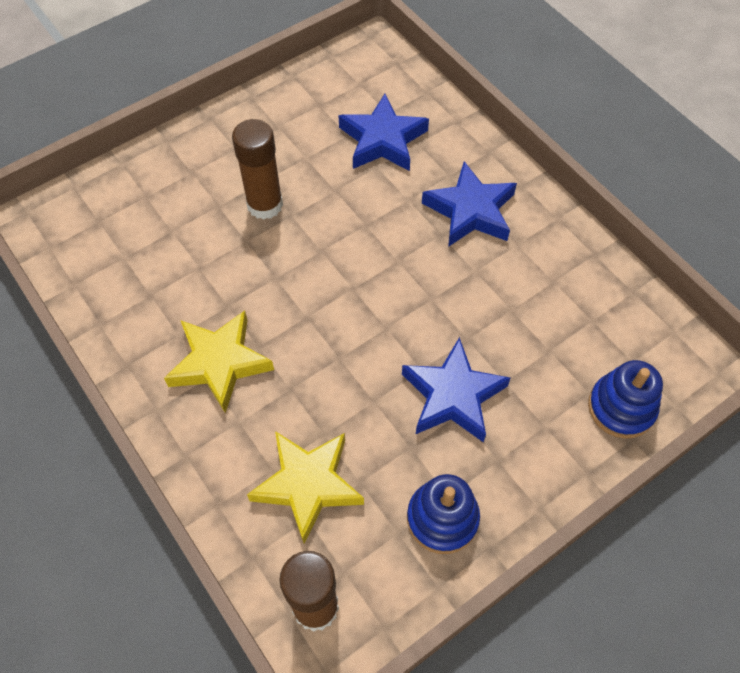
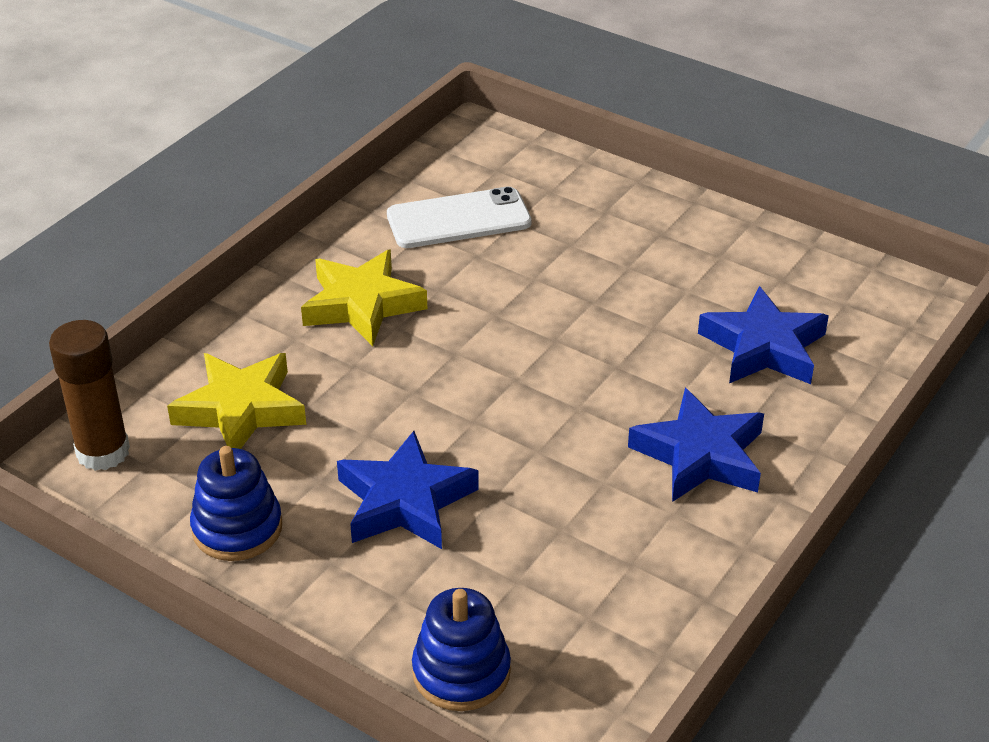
camera: 70 degrees right, 20 degrees down
(147, 266) = (458, 219): none -> white phone
(265, 205) = (594, 278): brown glue stick -> none

